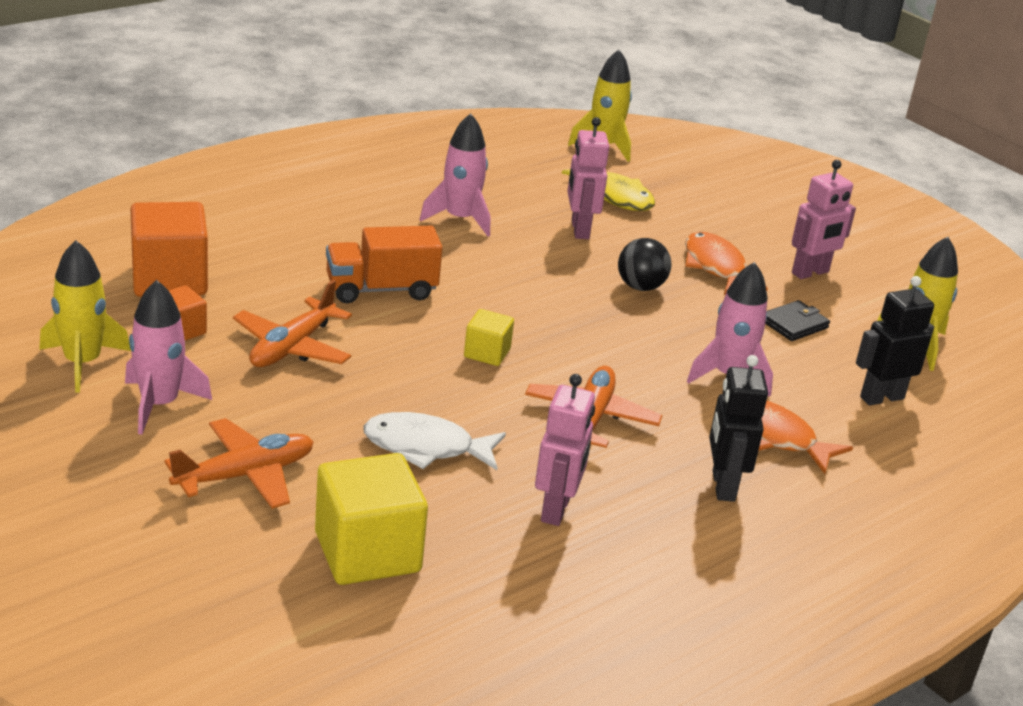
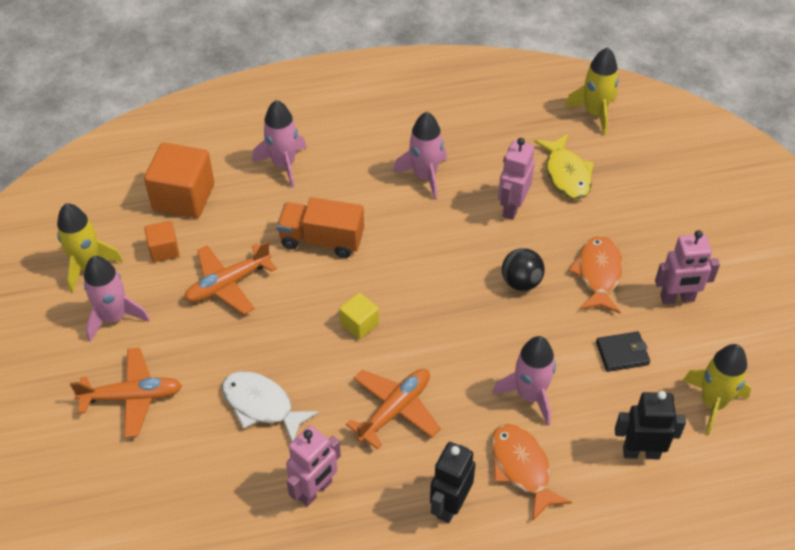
camera: 30 degrees right, 20 degrees up
(280, 233) = (283, 165): none -> pink rocket
(367, 552) = (169, 489): yellow cube -> none

